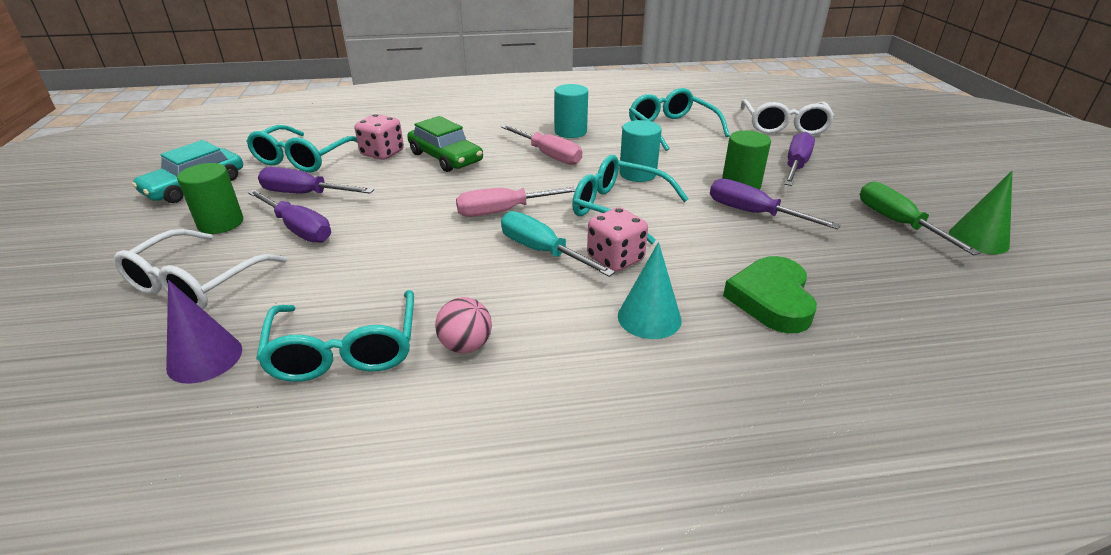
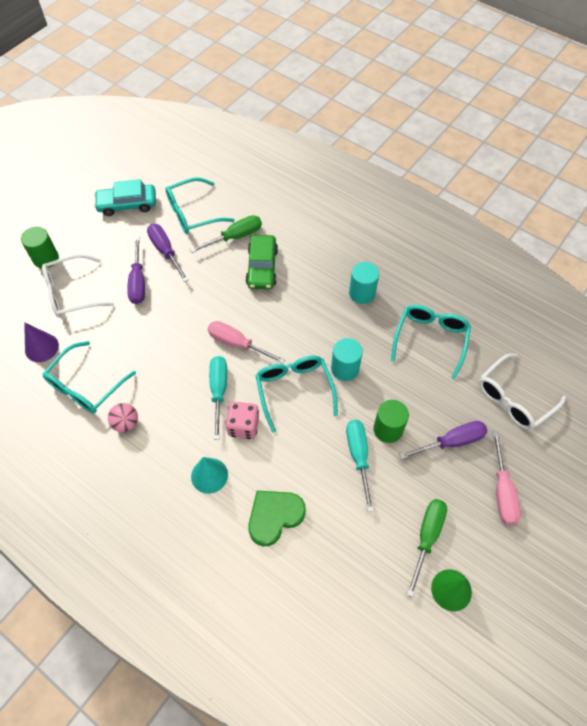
camera: 45 degrees right, 25 degrees up
(220, 223) = (113, 250): green cylinder -> green cylinder (46, 258)
(382, 153) = (235, 237): pink dice -> green screwdriver
(548, 155) = (318, 309): pink screwdriver -> pink screwdriver (502, 491)
(754, 213) = (358, 457): purple screwdriver -> turquoise screwdriver

